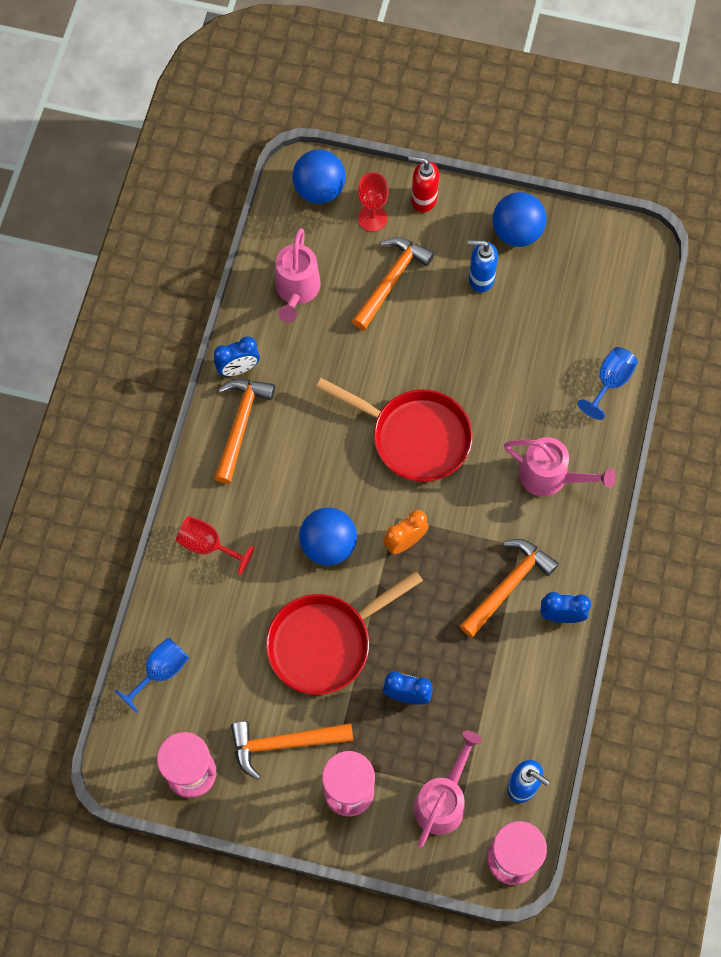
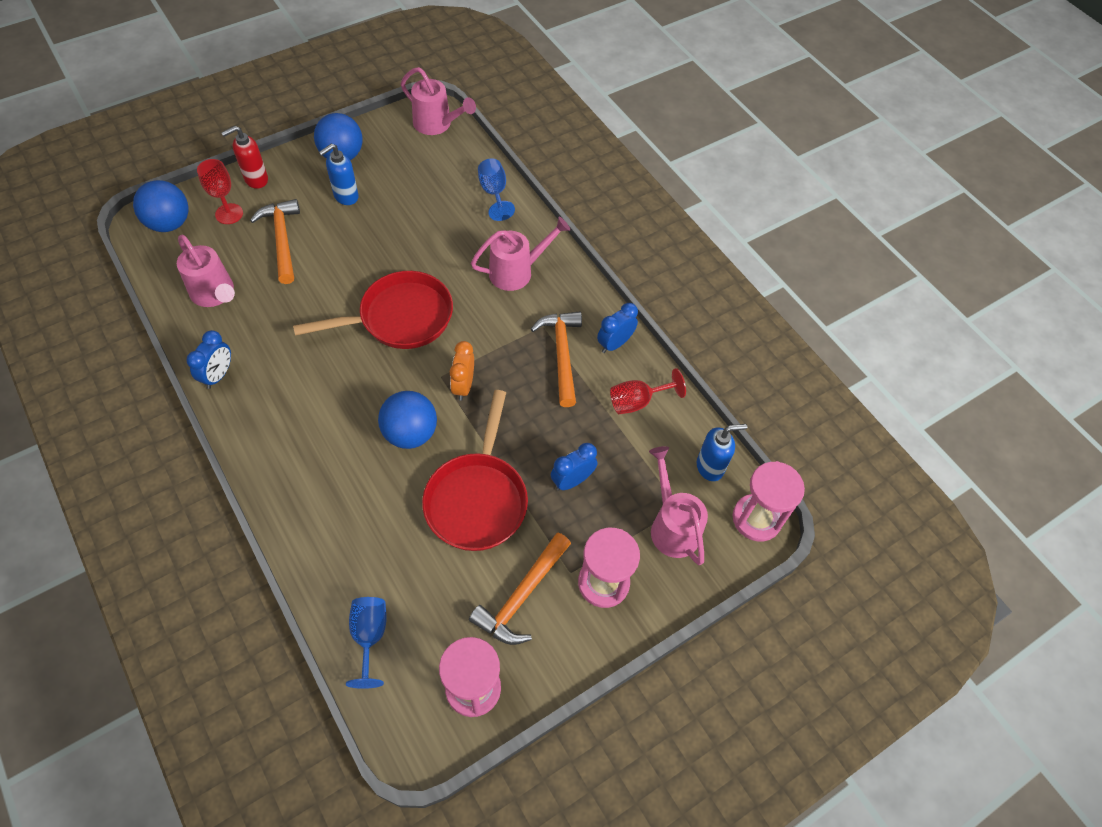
camera: 50 degrees left, 10 degrees down
(207, 545) = (315, 511): red goblet -> red goblet (637, 401)
(240, 425) = (258, 410): orange hammer -> none
(632, 265) = (437, 124): none -> pink watering can

